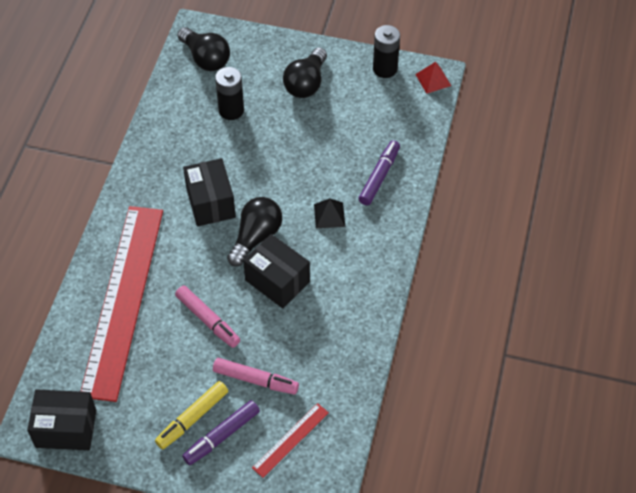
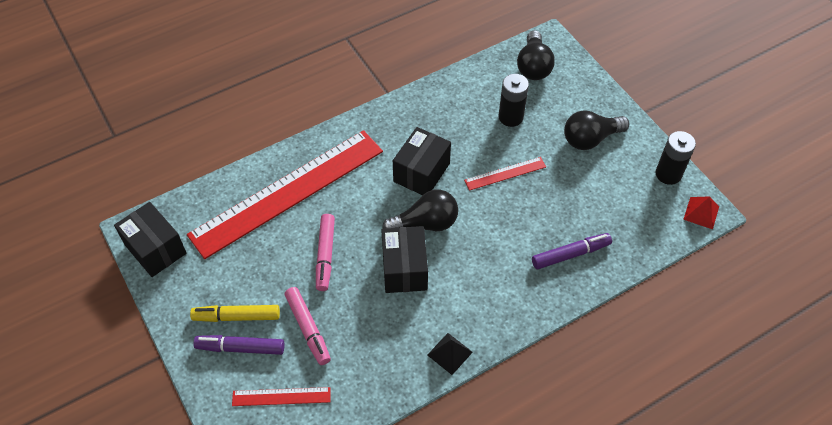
camera: 45 degrees right, 0 degrees up
(273, 155) = (505, 173): none -> red ruler
(329, 215) = (498, 252): black pyramid -> black pyramid (449, 353)

